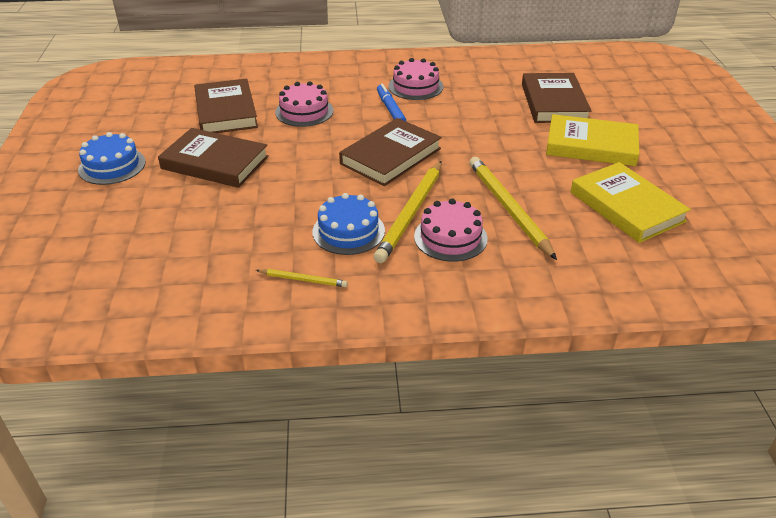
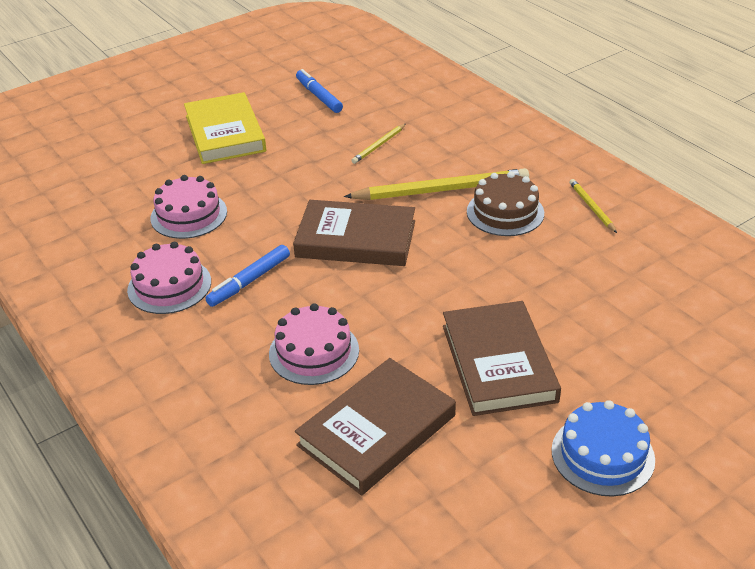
camera: 120 degrees left, 0 degrees up
(348, 231) = (505, 212): blue cake -> brown cake
(450, 237) = (452, 159): pink cake -> pink cake (189, 215)
(509, 208) = (379, 145): yellow pencil -> yellow pencil, size x0.49
(553, 102) = (143, 175): brown book -> none
(626, 207) = (318, 96): yellow book -> blue marker

